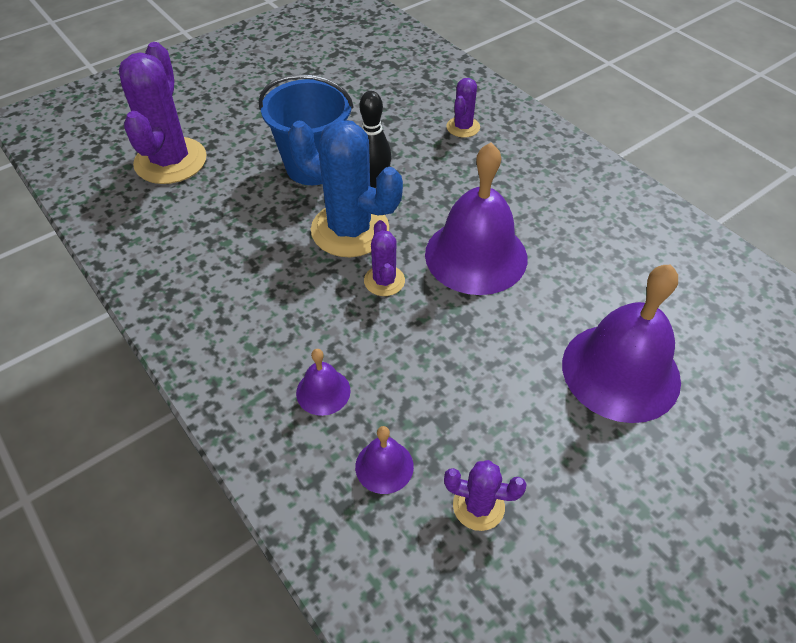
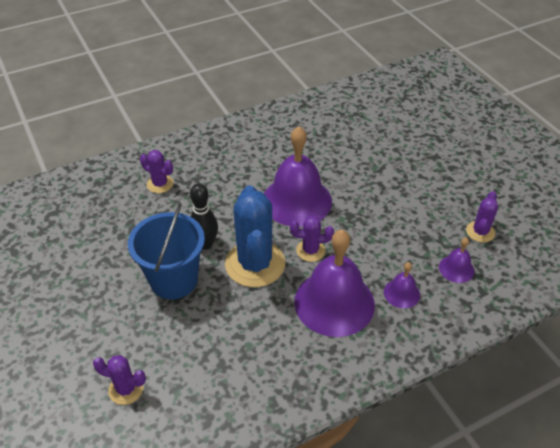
camera: 80 degrees left, 5 degrees down
(170, 161) = (126, 389): purple cactus -> purple cactus, size x0.49
(350, 230) = (255, 264): blue cactus -> blue cactus turned 45 degrees counterclockwise
(620, 371) = (396, 159): purple bell -> purple bell (334, 302)

